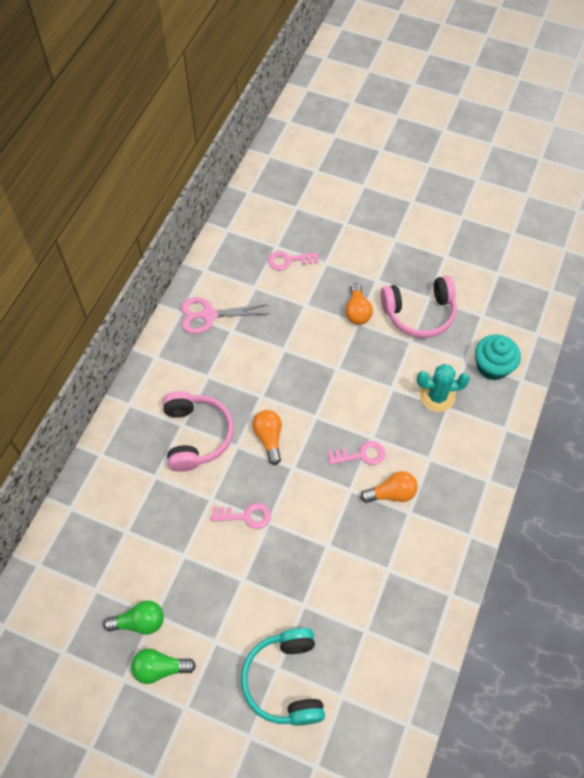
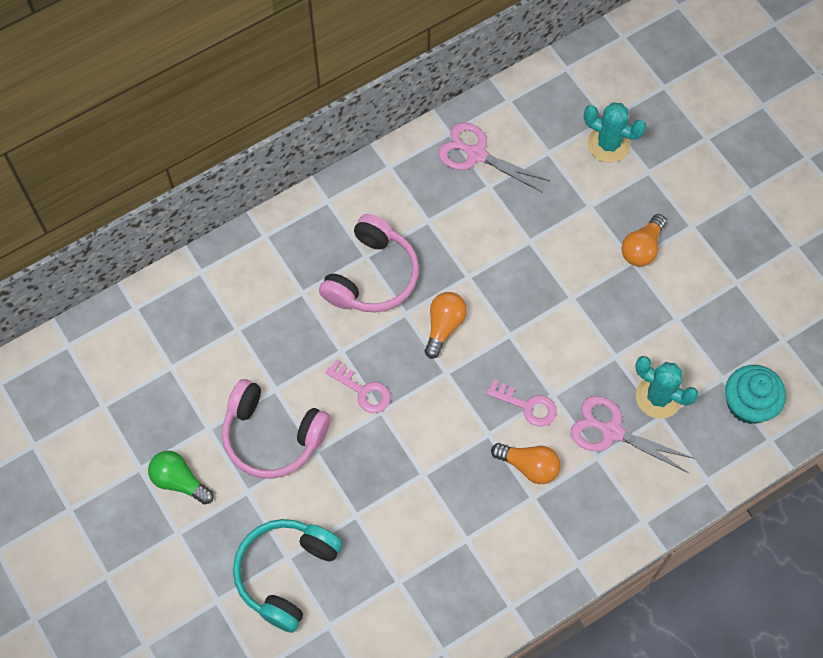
camera: 35 degrees right, 5 degrees up
(139, 622) = (190, 425): green light bulb -> none
(288, 261) = (608, 144): pink key -> turquoise cactus
(419, 313) = (711, 293): pink headphones -> pink headphones (272, 436)
(426, 437) = (612, 431): none -> pink scissors

